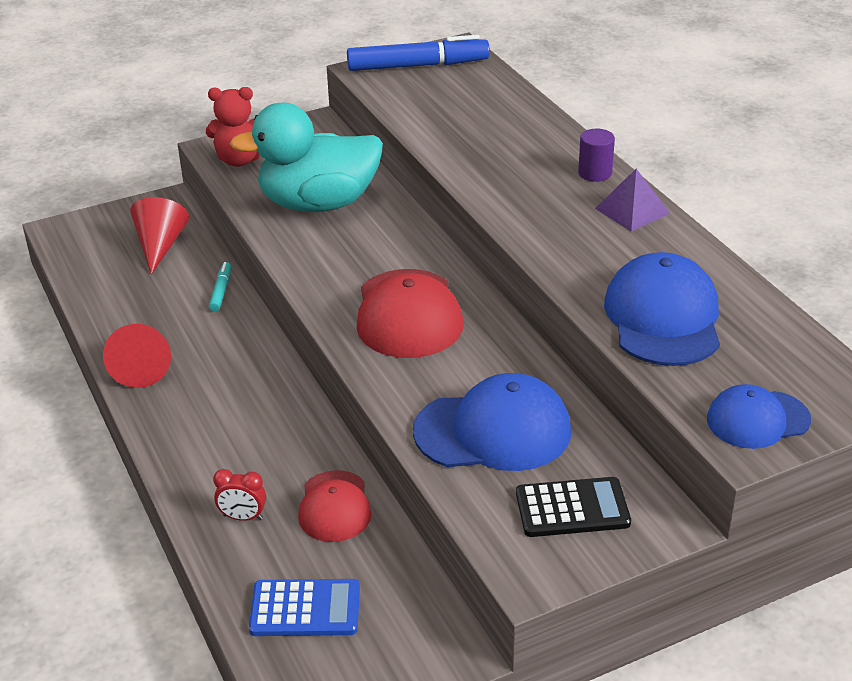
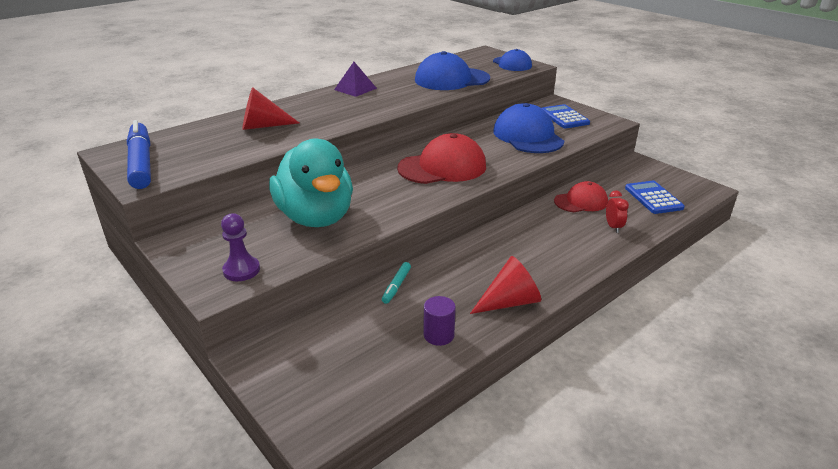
camera: 105 degrees left, 5 degrees down
(160, 246) = (335, 340): red cone -> red cone (263, 126)
(221, 291) = (396, 286): turquoise marker -> turquoise marker turned 60 degrees counterclockwise
(239, 160) = (241, 270): red teddy bear -> purple pawn
(572, 508) = (564, 117): black calculator -> blue calculator
(595, 173) = (315, 98): purple cylinder -> purple cylinder (438, 335)

